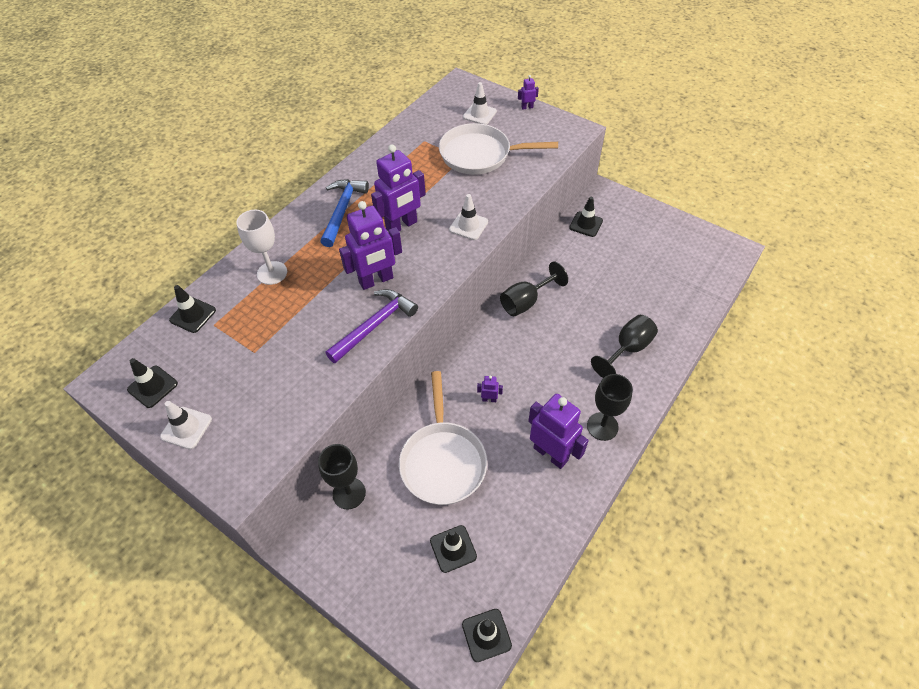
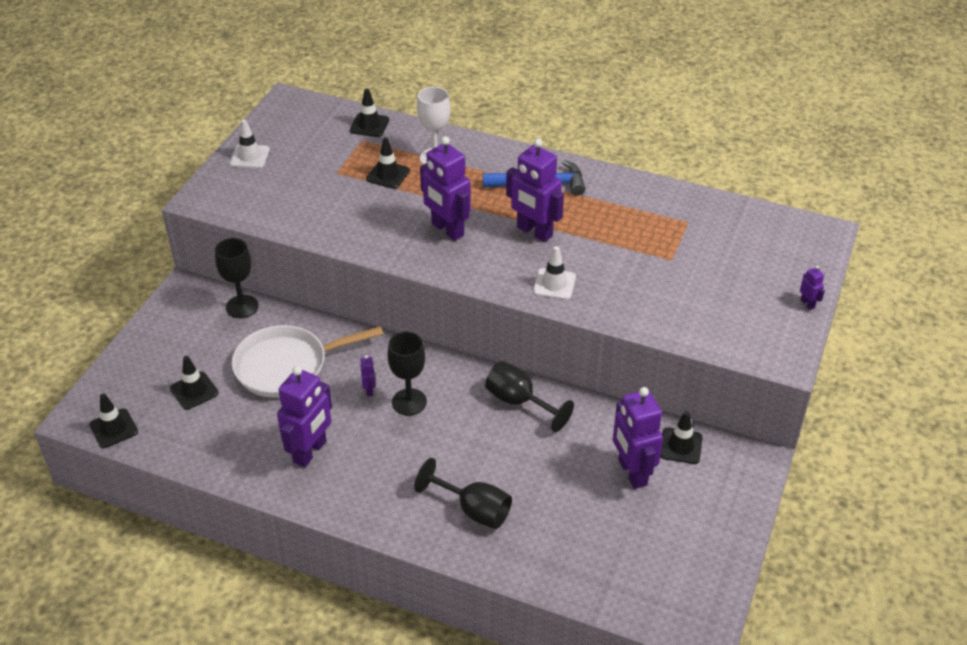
camera: 75 degrees right, 10 degrees down
(152, 386) = (287, 126): black traffic cone -> black traffic cone (388, 175)
(375, 325) = (387, 241): purple hammer -> none
(479, 114) = (766, 261): white traffic cone -> none
(480, 155) = (685, 274): white pan -> none
(602, 426) = (354, 494): black goblet -> black goblet (409, 402)
(605, 254) = (632, 472): none -> purple robot

